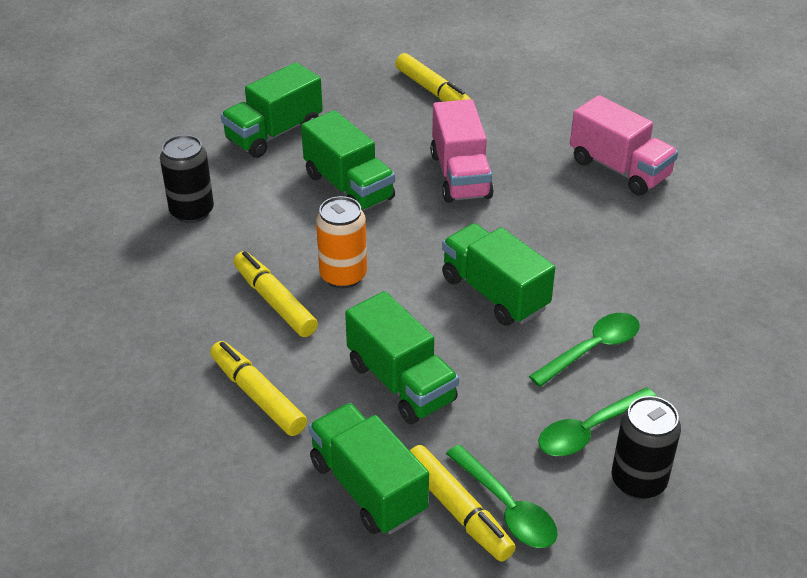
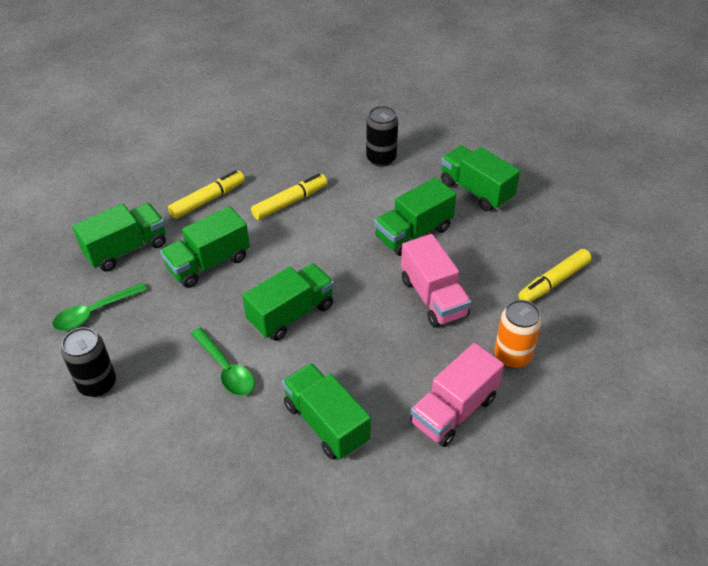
camera: 90 degrees right, 5 degrees up
(343, 275) = (314, 233): orange can -> orange can (512, 356)
(458, 510) = (99, 289): yellow marker -> none
(460, 175) = (433, 297): pink truck -> pink truck turned 105 degrees counterclockwise
(589, 430) = (147, 360): green spoon -> none
(655, 260) = (326, 423): none -> green truck

